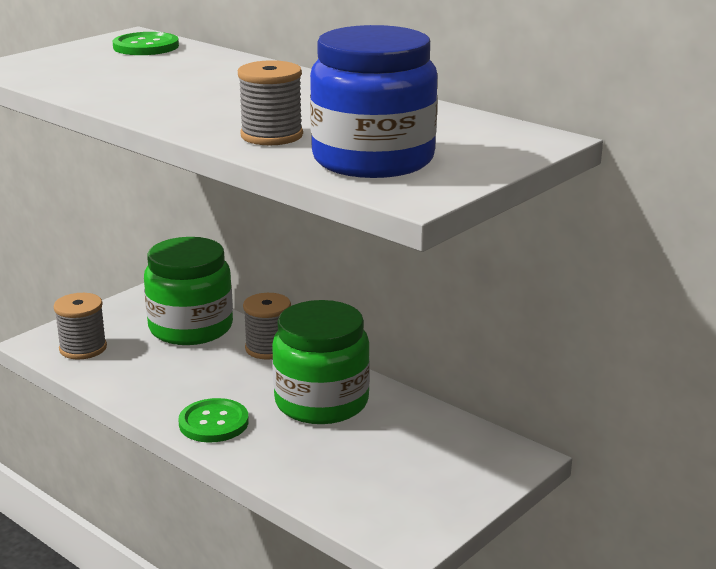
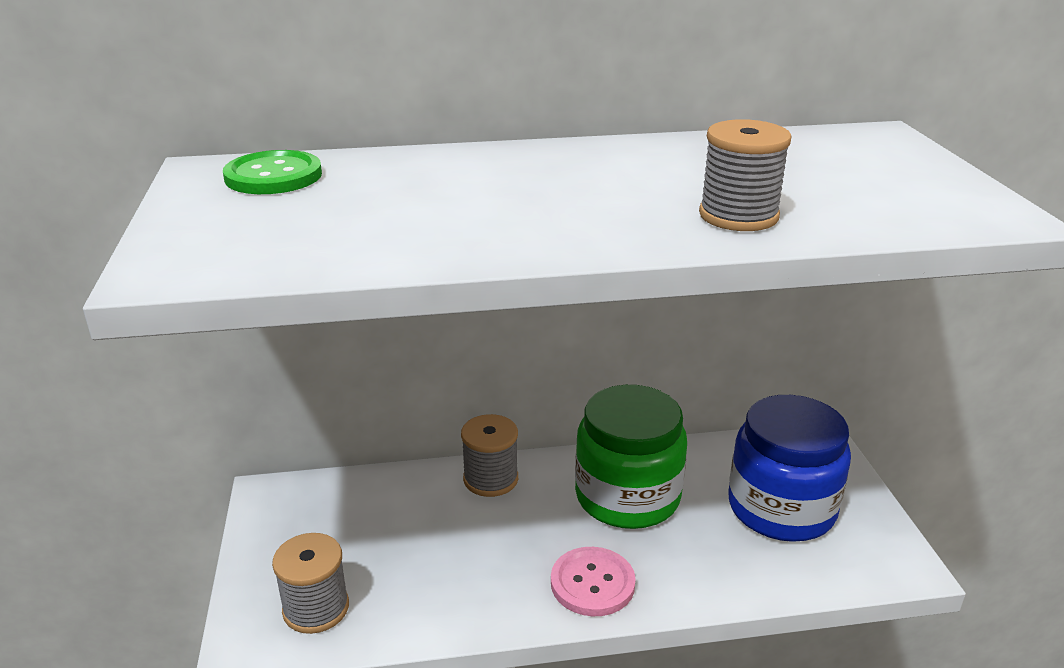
camera: 50 degrees left, 5 degrees up
(191, 328) = (382, 507): green jar -> none
(213, 423) = (592, 583): green button -> pink button
(373, 160) = (875, 200): blue jar -> blue jar (781, 508)

